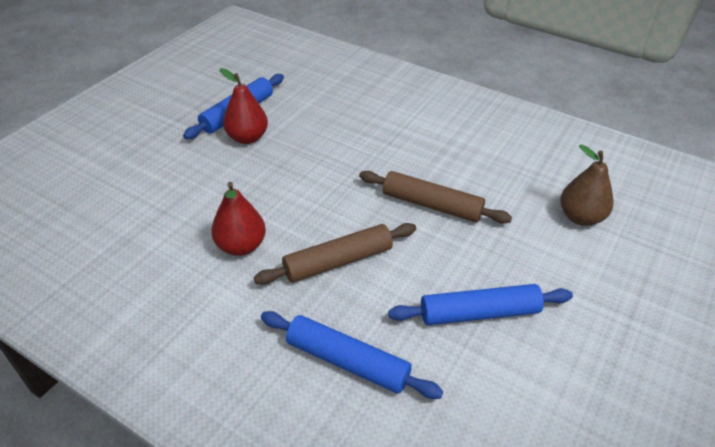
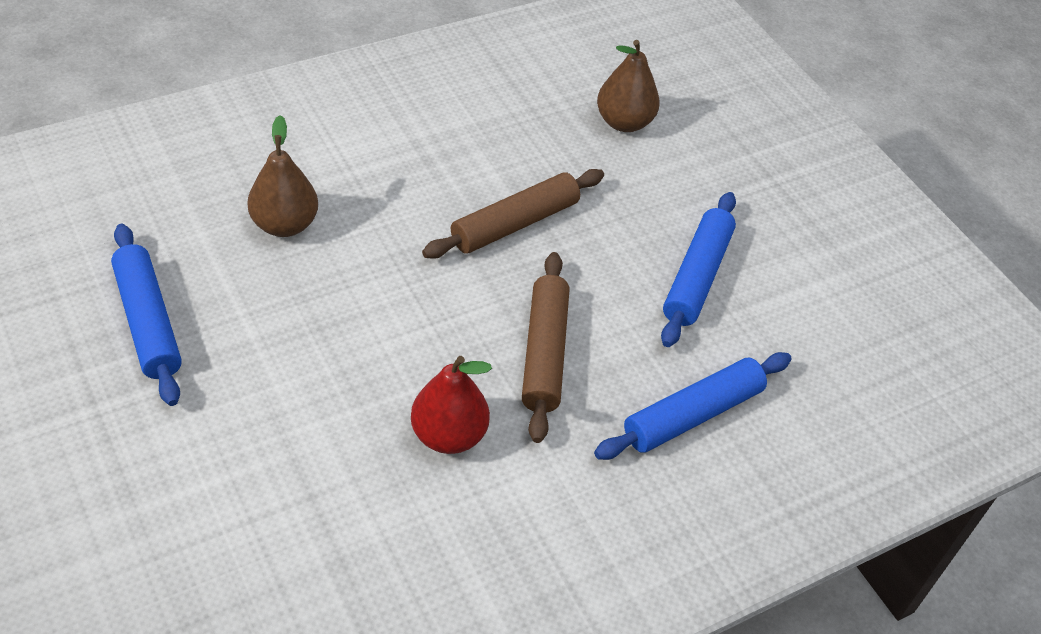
camera: 65 degrees left, 5 degrees up
(247, 138) = (222, 336): red pear -> none
(340, 124) = (284, 225): none -> brown pear

